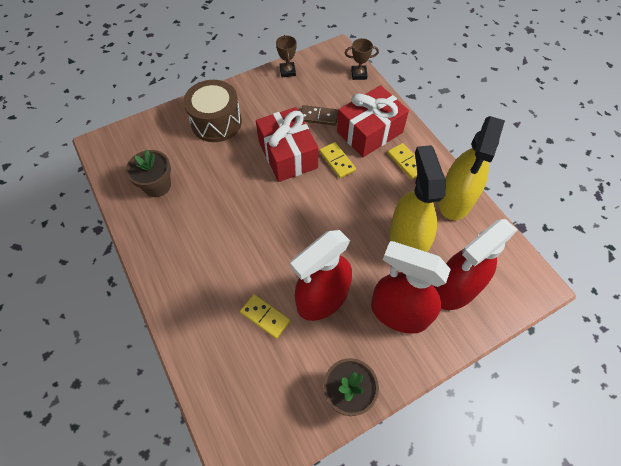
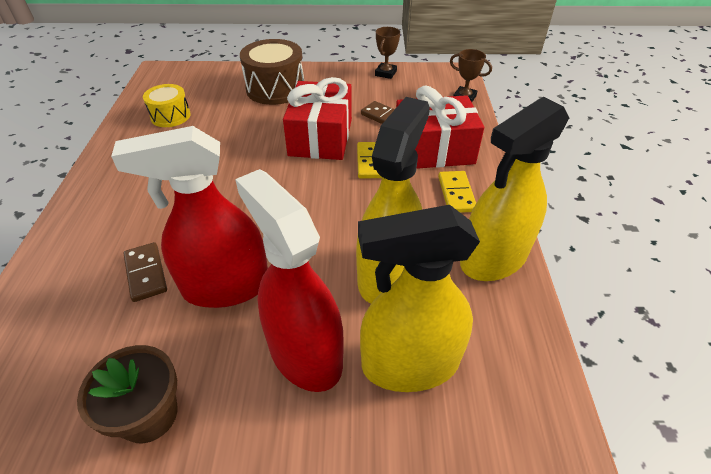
camera: 30 degrees right, 15 degrees down
(157, 185) = (170, 116): brown flower pot -> yellow drum
(265, 317) = (145, 273): yellow domino -> brown domino
(455, 289) = (409, 364): red spray bottle -> yellow spray bottle

